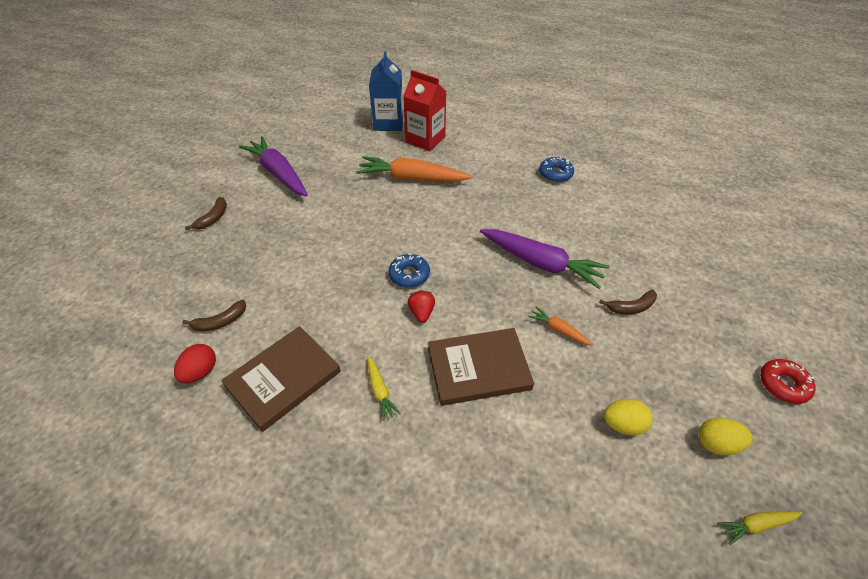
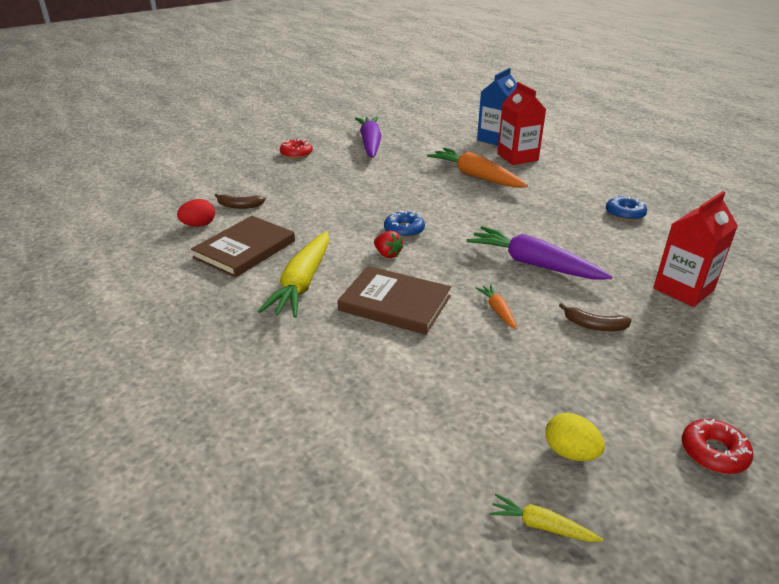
camera: 35 degrees right, 15 degrees down
(213, 218) = (296, 153): brown banana -> red donut
(283, 379) = (245, 249): brown book -> brown book turned 45 degrees counterclockwise
(380, 391) = (302, 283): yellow carrot -> yellow carrot, size x2.16
(421, 312) = (387, 254): red strawberry -> red strawberry turned 105 degrees clockwise
(541, 263) = (534, 264): purple carrot -> purple carrot turned 150 degrees clockwise
(623, 424) = (485, 393): yellow egg -> none
(652, 237) = (683, 289): none -> red carton

